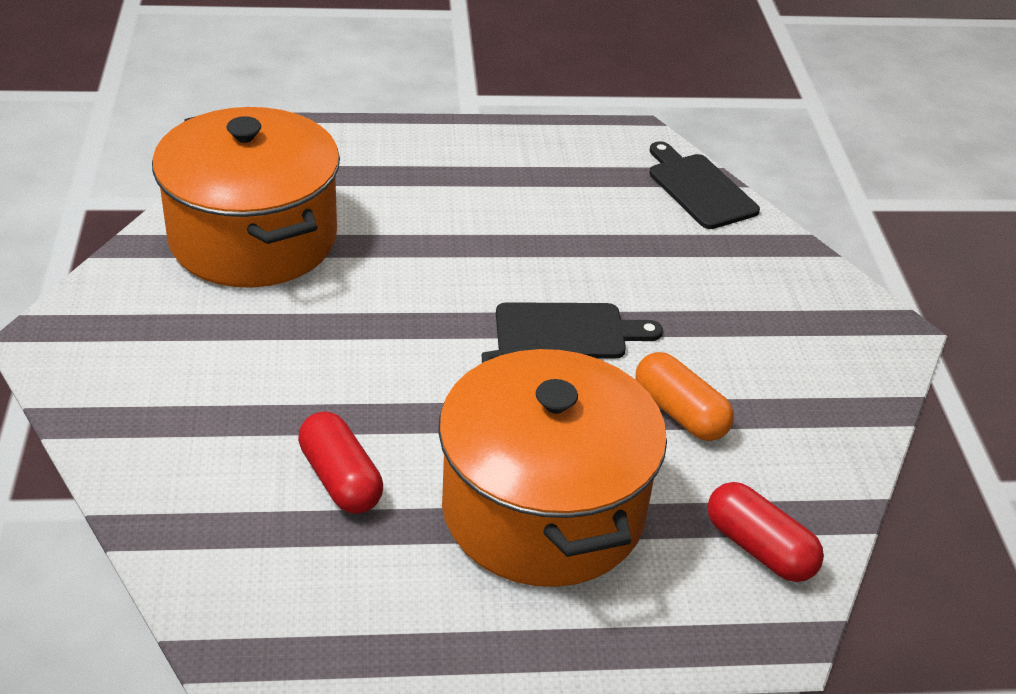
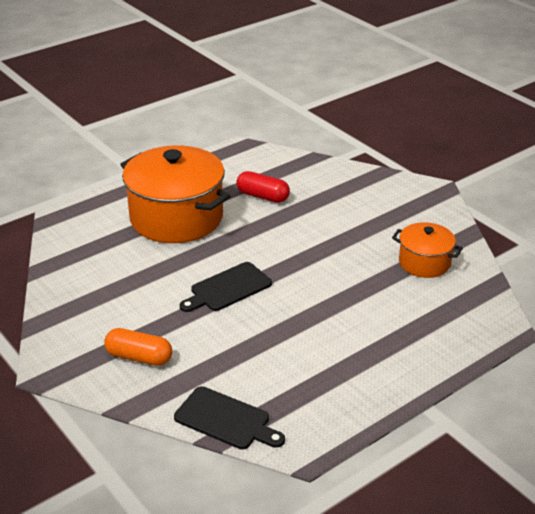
camera: 150 degrees right, 5 degrees down
(253, 238) = (424, 263): orange pot -> orange pot, size x0.52
(680, 413) = (145, 276): orange capsule -> orange capsule (139, 357)
(759, 548) = (79, 240): red capsule -> none

